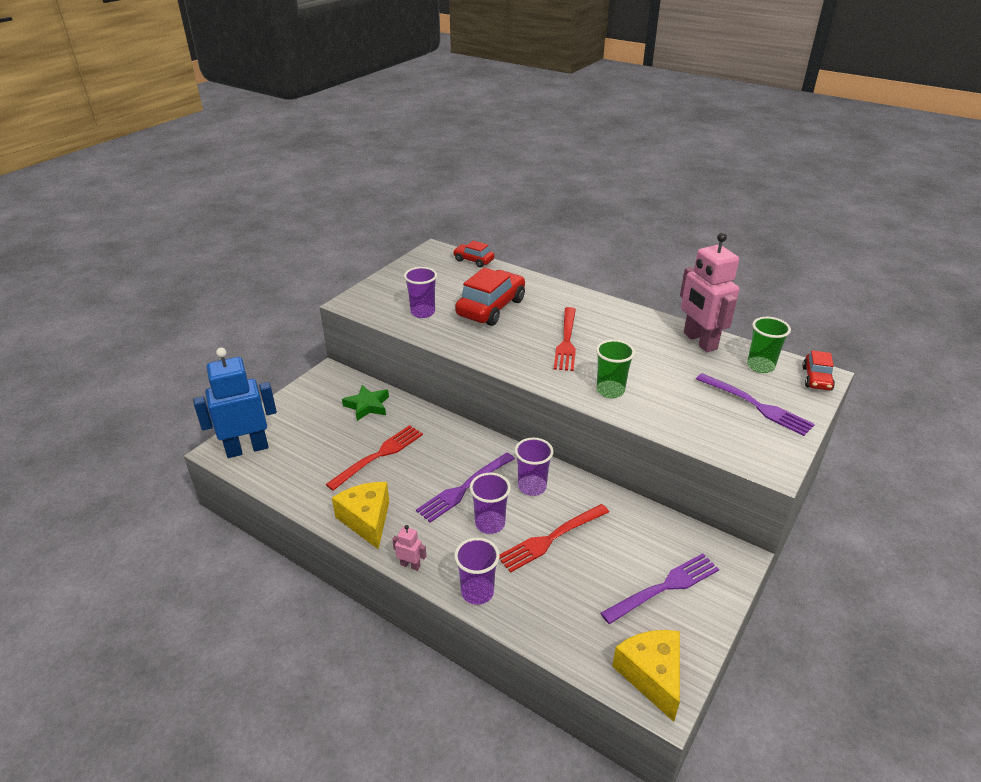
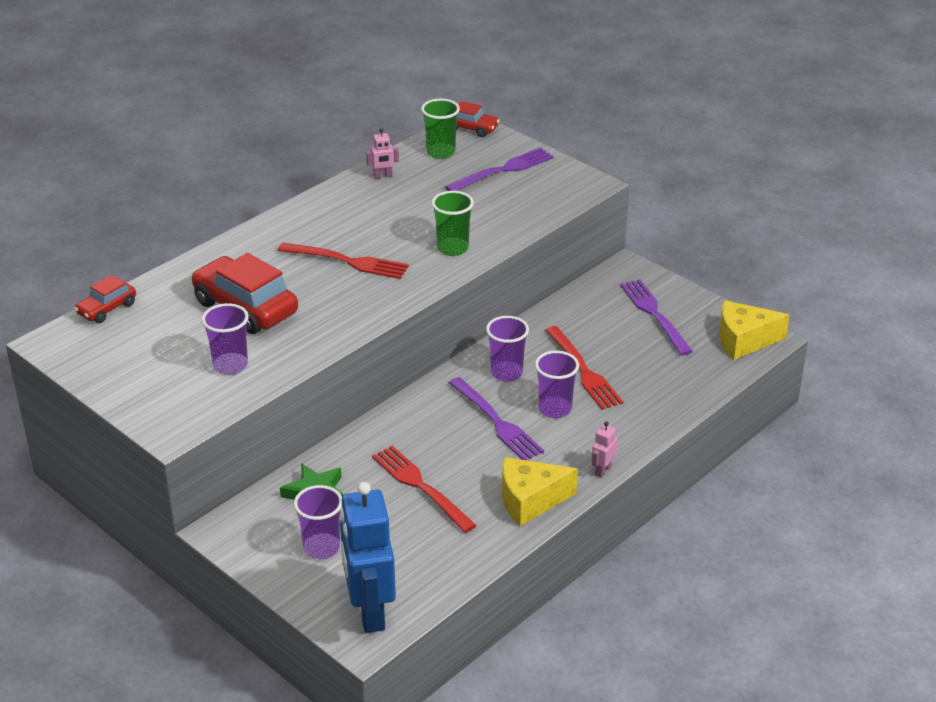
camera: 80 degrees left, 0 degrees up
(477, 592) = (644, 427): purple cup -> purple cup (321, 548)
(699, 341) = (383, 176): pink robot -> pink robot, size x0.41

